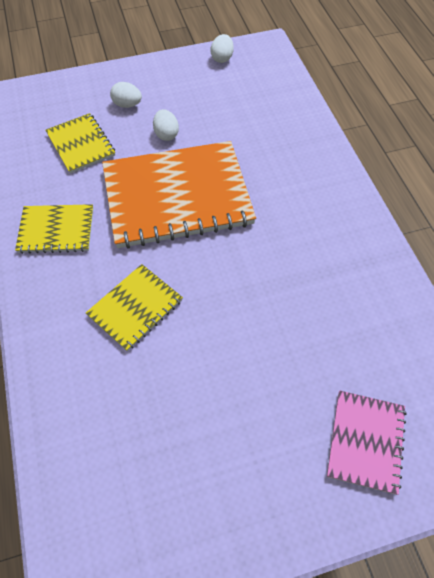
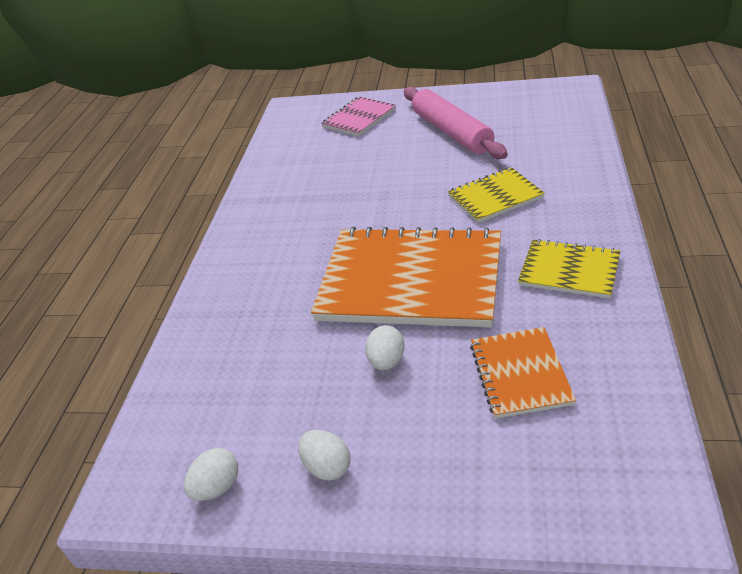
camera: 150 degrees left, 20 degrees down
(81, 144) = (520, 374): yellow notebook -> orange notebook
(127, 105) = (426, 428): white egg -> white egg (327, 467)
(222, 426) = (451, 132): none -> pink rolling pin

